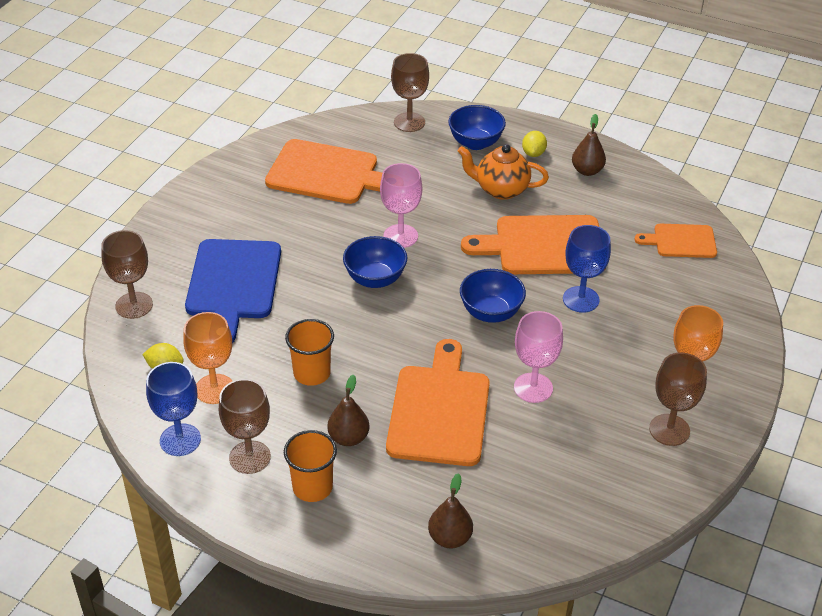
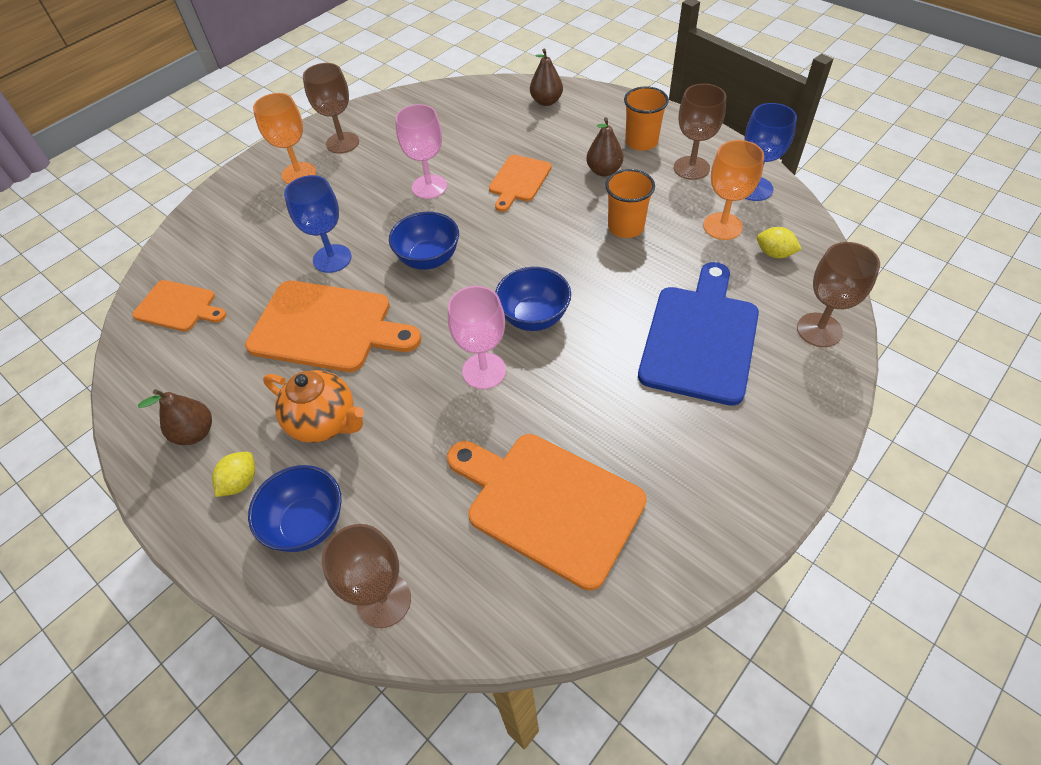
camera: 160 degrees left, 10 degrees up
(439, 410) = (519, 181): orange cutting board -> orange cutting board, size x0.57

